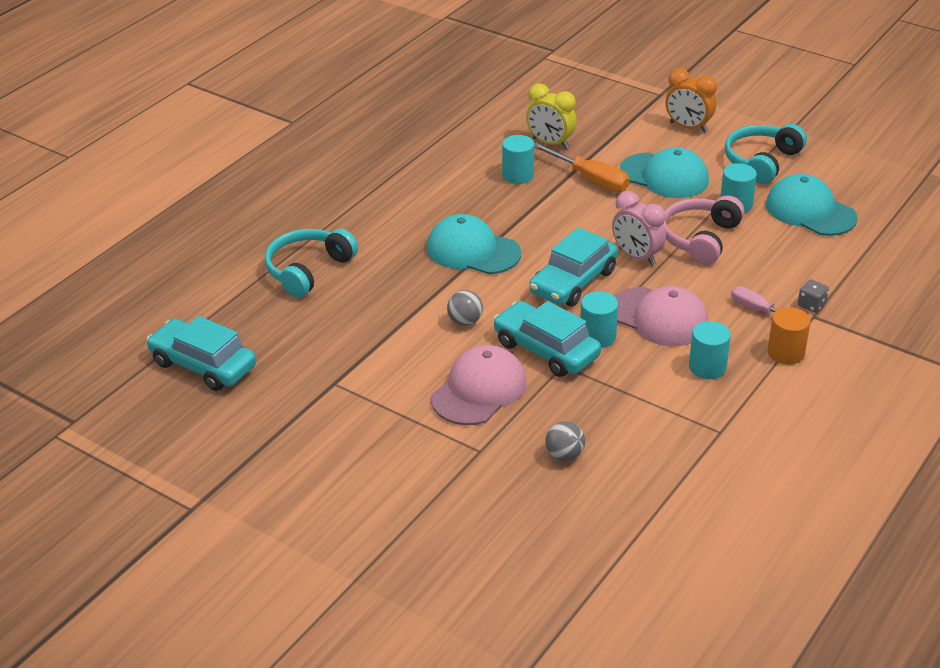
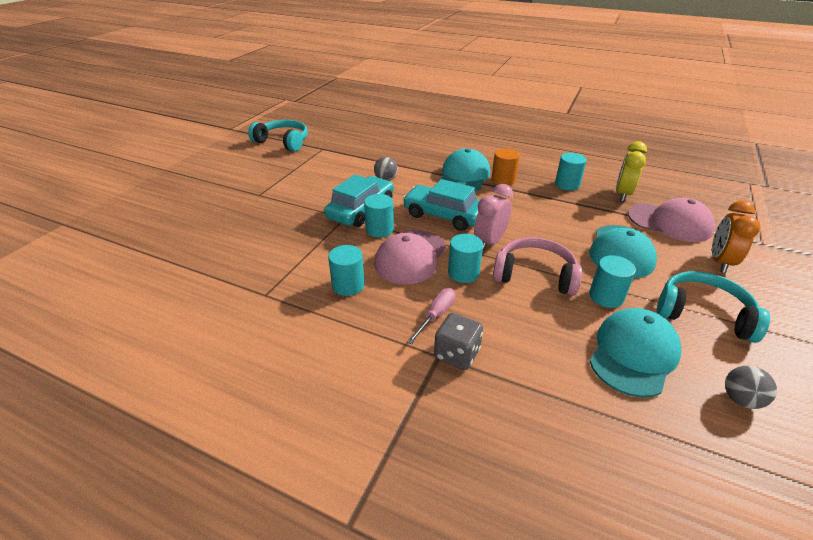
camera: 80 degrees right, 0 degrees up
(203, 365) = (335, 118): turquoise car -> none
(308, 270) = (422, 132): turquoise headphones -> turquoise headphones (283, 142)
(479, 390) = (316, 190): pink cap -> pink cap (670, 223)
(564, 455) = (249, 224): grey ball -> grey ball (740, 399)
(590, 179) = (585, 214): orange screwdriver -> none
(692, 284) = (463, 273): none -> turquoise cylinder
(786, 353) = (374, 334): orange cylinder -> orange cylinder (503, 180)
(811, 305) = (457, 354): grey dice -> grey dice, size x1.55

